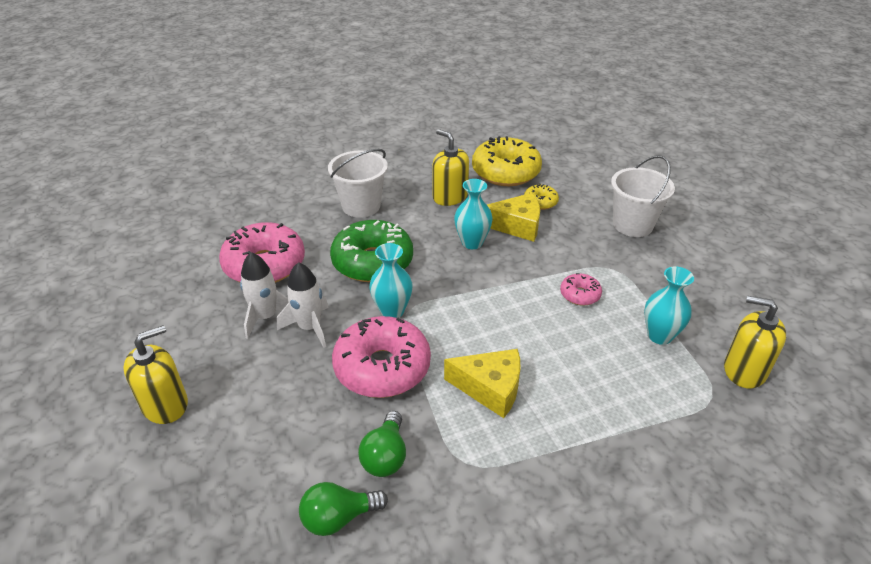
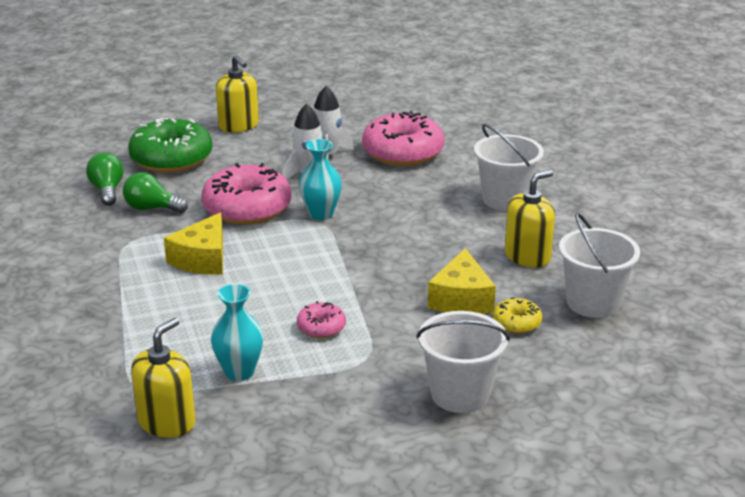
camera: 95 degrees right, 10 degrees down
(372, 262) = (400, 205): green donut -> green donut (171, 159)
(472, 243) = (428, 265): turquoise vase -> none
(505, 172) = (593, 303): yellow donut -> white bucket

